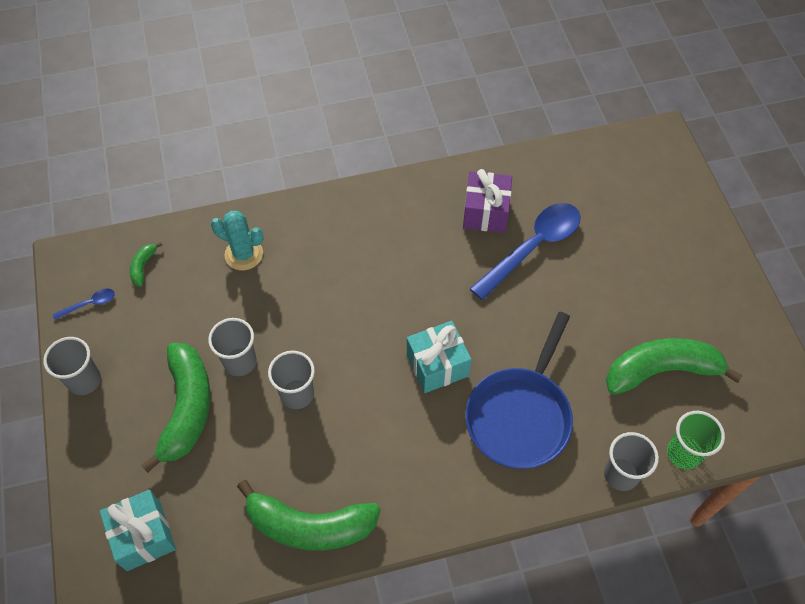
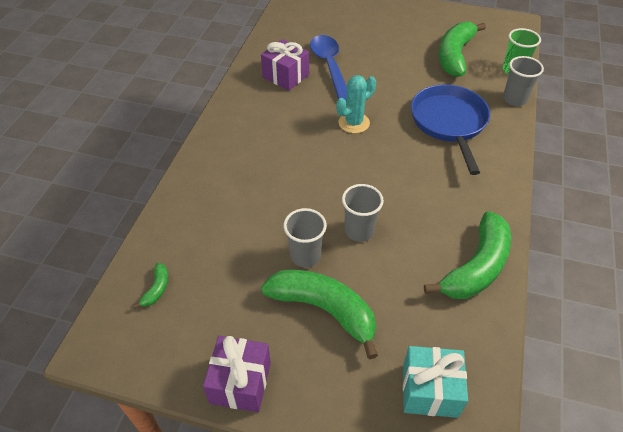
camera: 60 degrees left, 10 degrees down
(84, 380) = (240, 382): grey cup -> purple gift
(90, 304) = (160, 347): blue spoon -> none
(143, 266) = (157, 289): green banana -> green banana turned 120 degrees counterclockwise
(244, 254) = (206, 214): turquoise cactus -> turquoise cactus (354, 123)
(437, 365) = (386, 146): turquoise gift -> none
(520, 415) = (449, 123): blue pan -> blue pan turned 150 degrees counterclockwise

